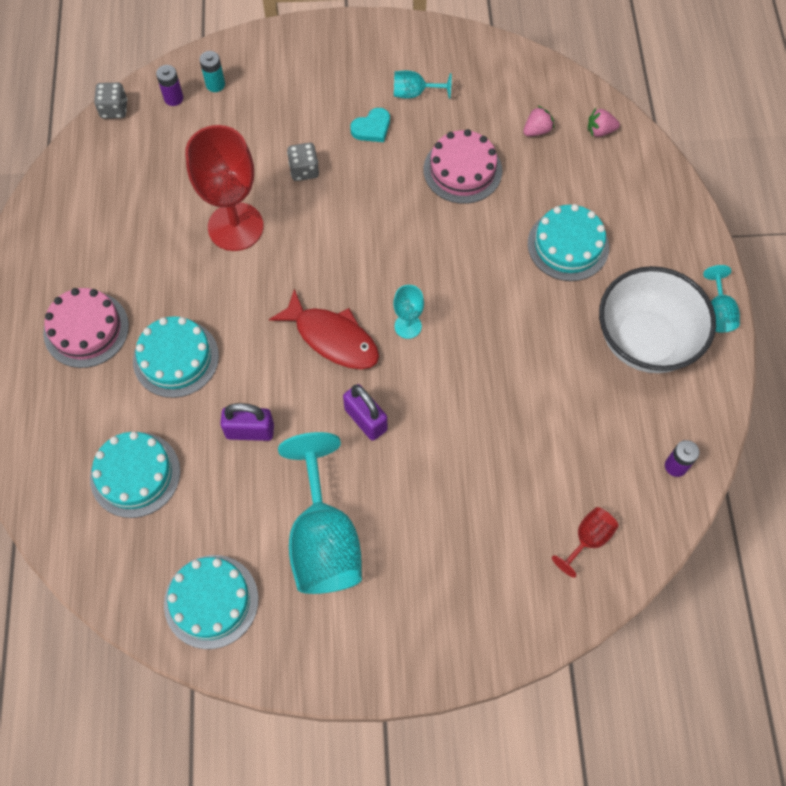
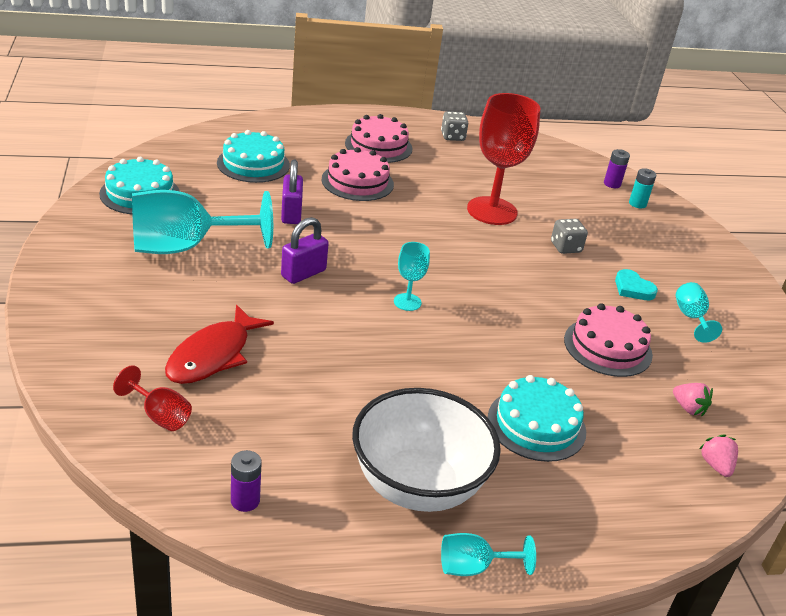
camera: 80 degrees right, 30 degrees down
(114, 109) = (587, 158): grey dice -> grey dice (452, 136)
(176, 358) = (357, 182): turquoise cake -> pink cake
(332, 338) = (387, 258): red fish -> red fish (213, 355)

